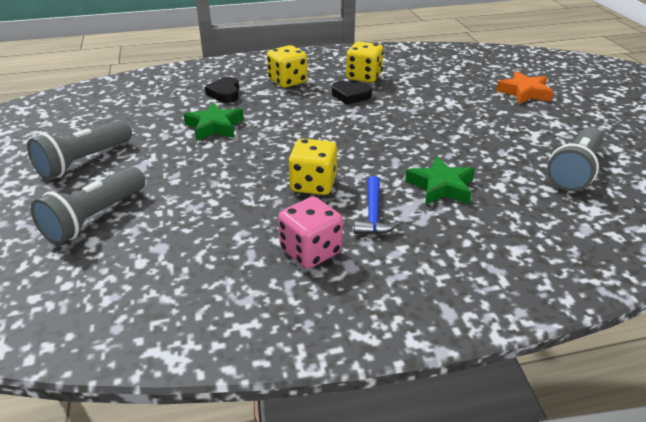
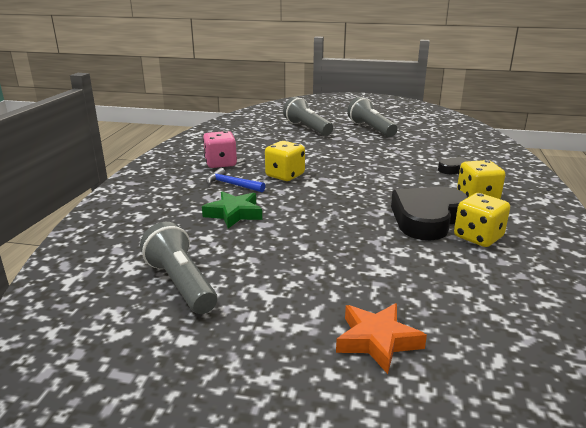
camera: 115 degrees right, 10 degrees down
(214, 126) = (395, 160): green star -> none
(350, 96) = (427, 218): black heart -> black heart, size x1.92

